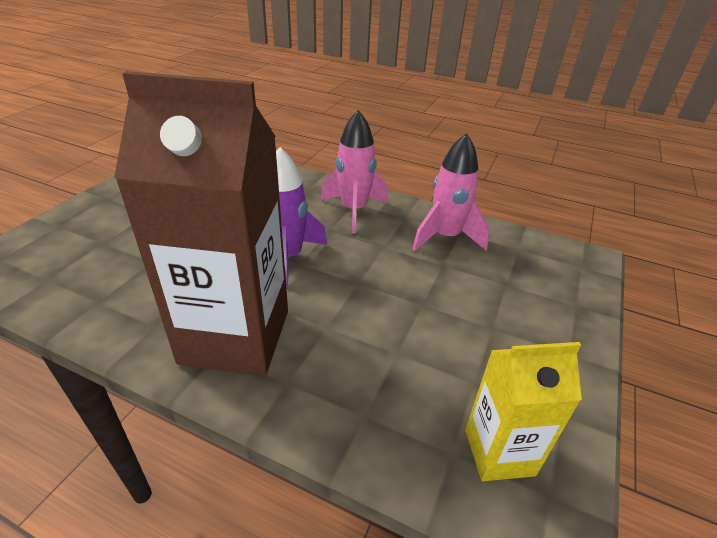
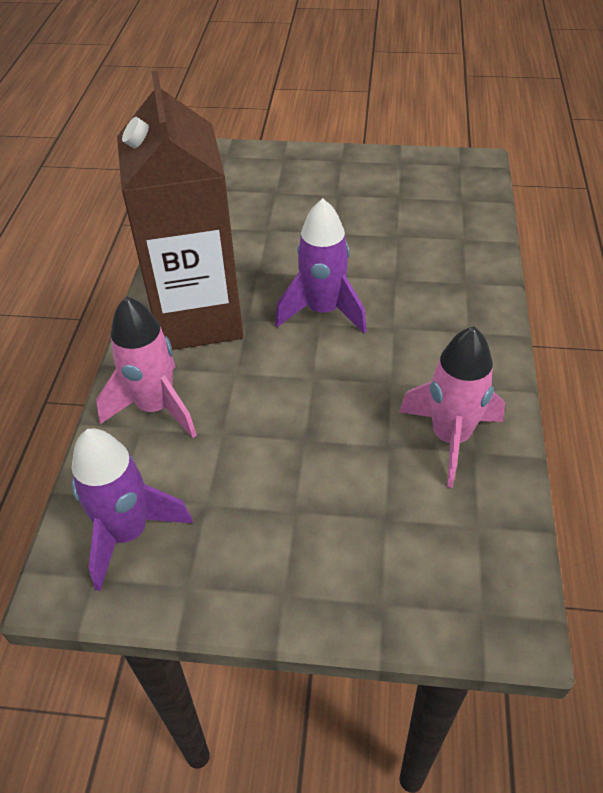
camera: 75 degrees right, 10 degrees up
(354, 210) = (448, 336): pink rocket -> pink rocket (155, 407)
(499, 452) = (128, 533): yellow carton -> purple rocket

